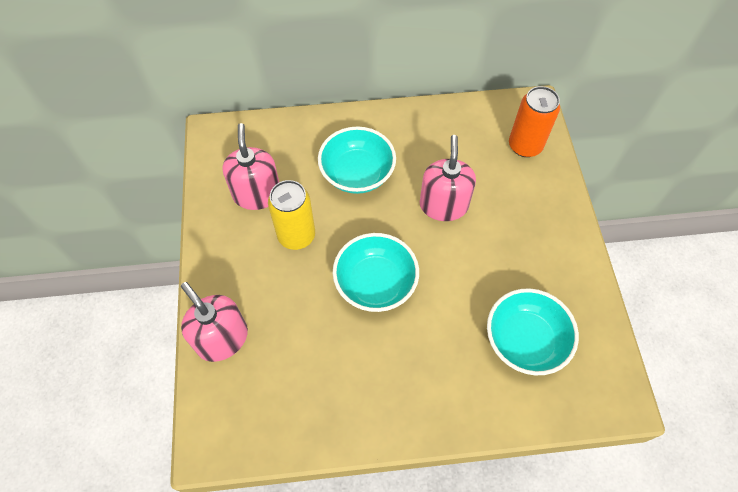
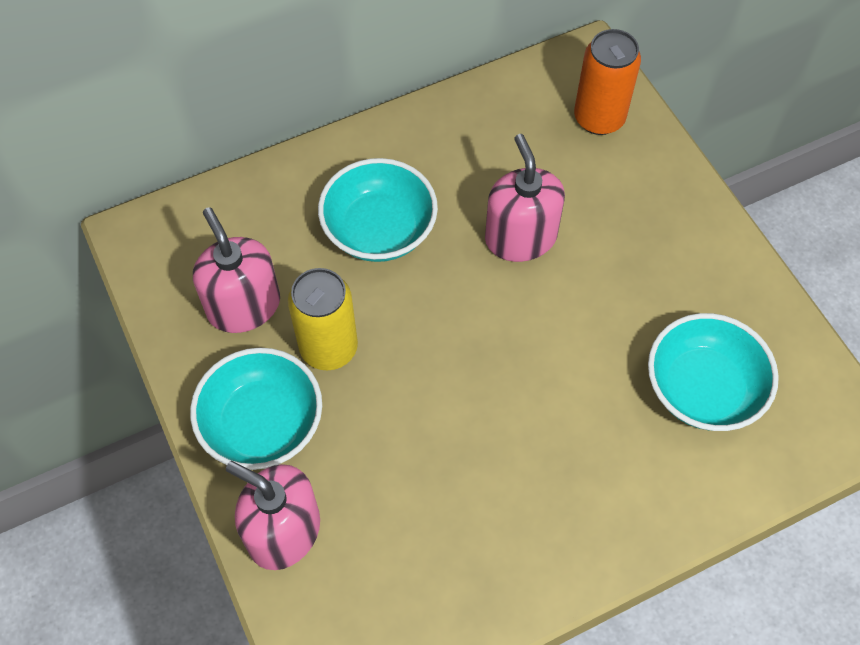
camera: 20 degrees left, 0 degrees up
(375, 283) = (470, 379): turquoise bowl -> turquoise bowl (262, 424)

